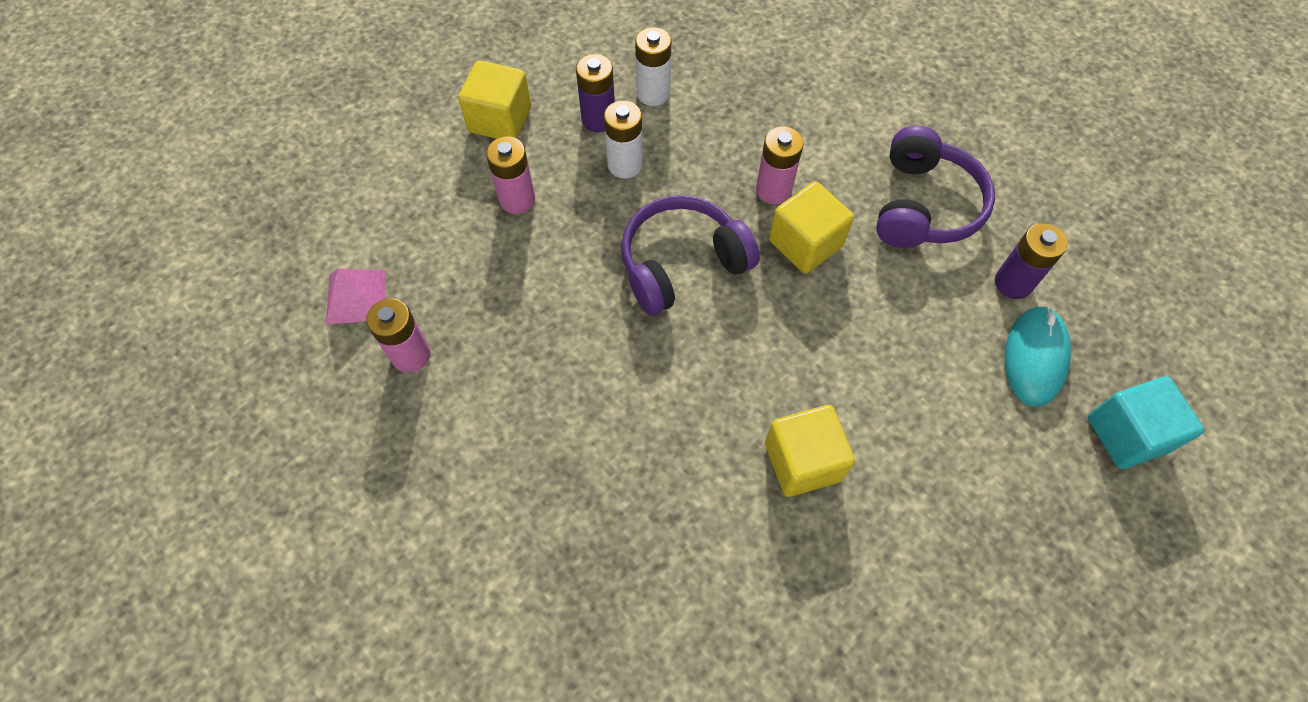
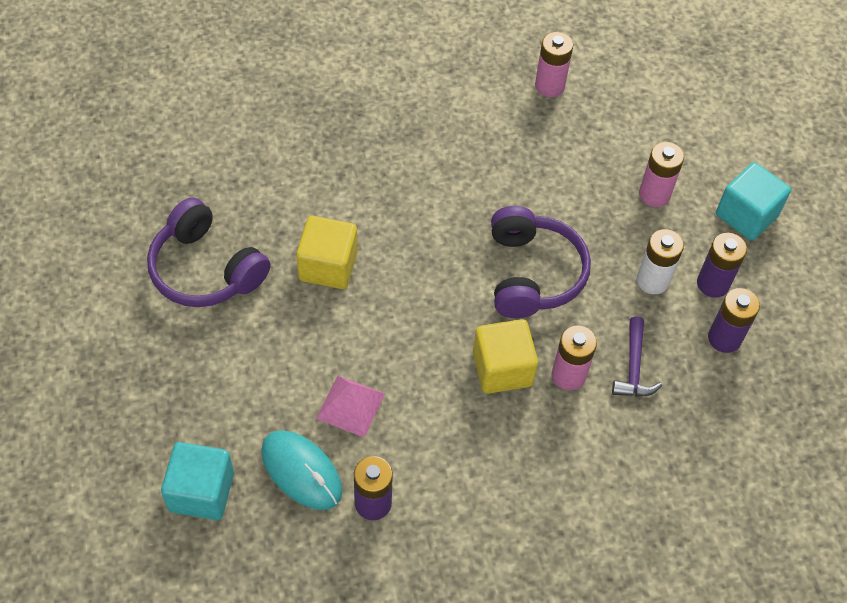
camera: 115 degrees right, 5 degrees down
(356, 297) = (616, 72): pink pyramid -> pink pyramid (350, 406)
(500, 119) = (746, 215): yellow cube -> turquoise cube
(653, 93) = (724, 338): white battery -> purple battery
(730, 146) = (633, 367): none -> purple hammer
(923, 205) = (488, 484): purple headphones -> purple headphones (206, 269)

